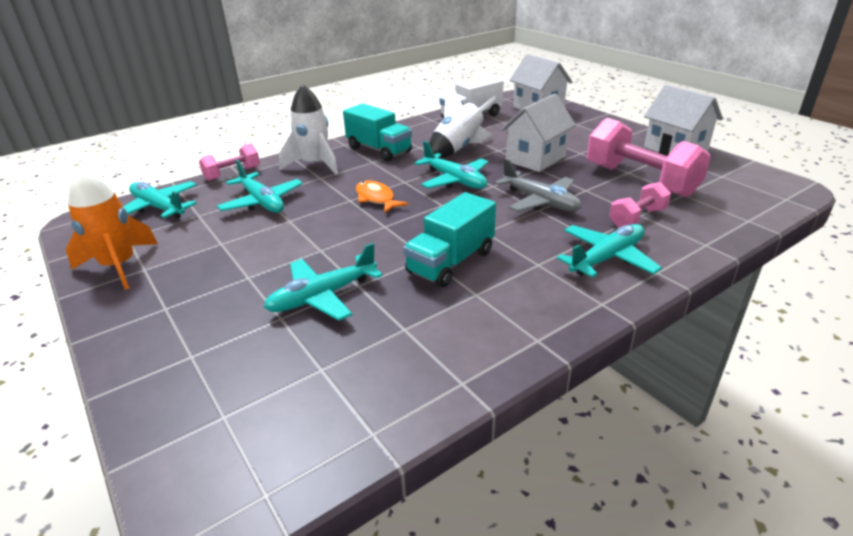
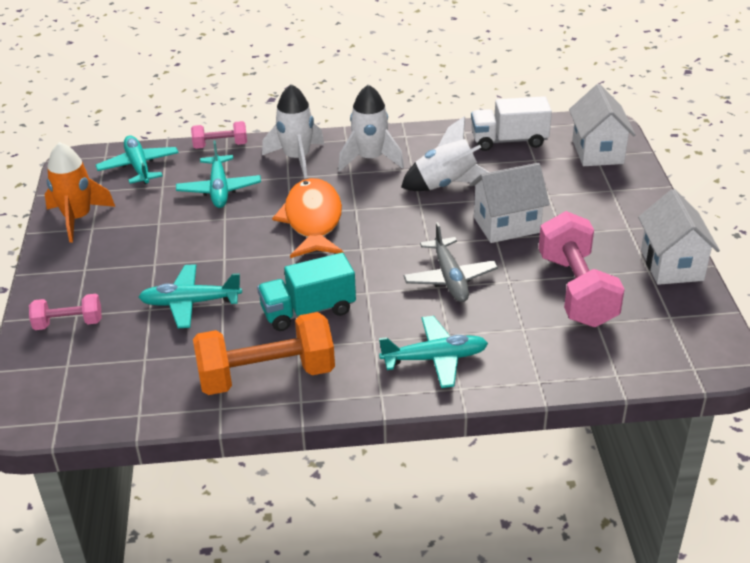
camera: 30 degrees right, 5 degrees up
(376, 198) = (313, 220): orange fish -> orange fish, size x1.84
(379, 150) = (370, 159): turquoise truck -> white rocket
(455, 180) = (400, 224): turquoise plane -> none
(476, 330) = (266, 376): none -> orange dumbbell
(637, 218) = (514, 331): pink dumbbell -> pink dumbbell (68, 323)

